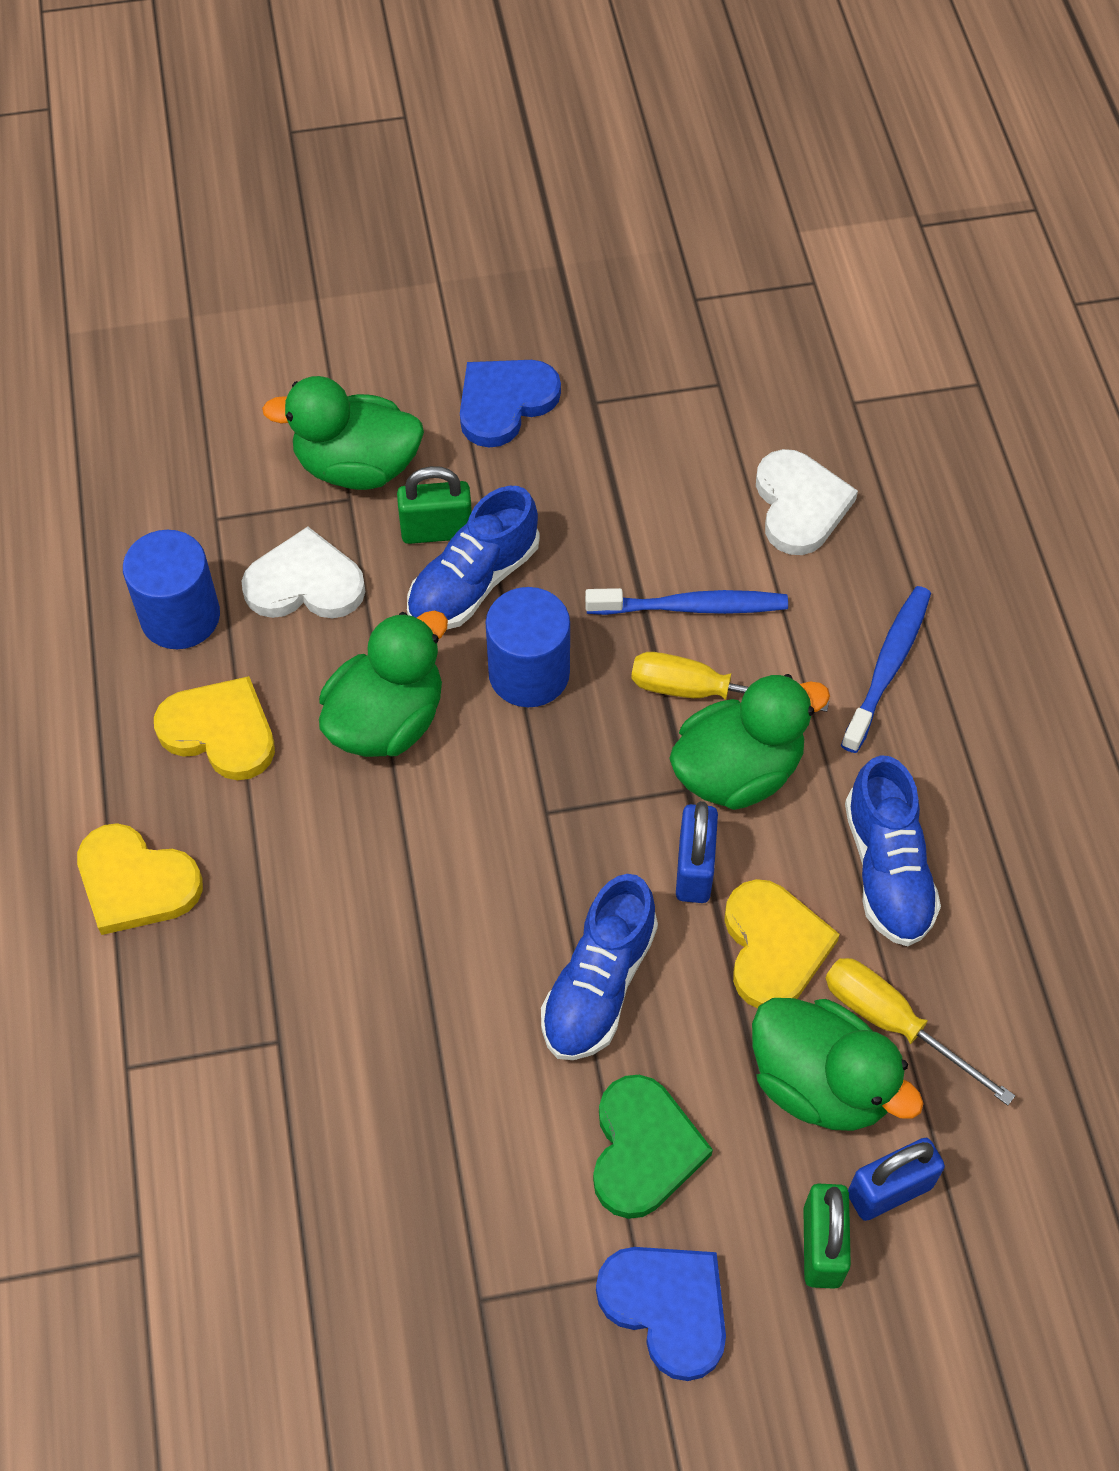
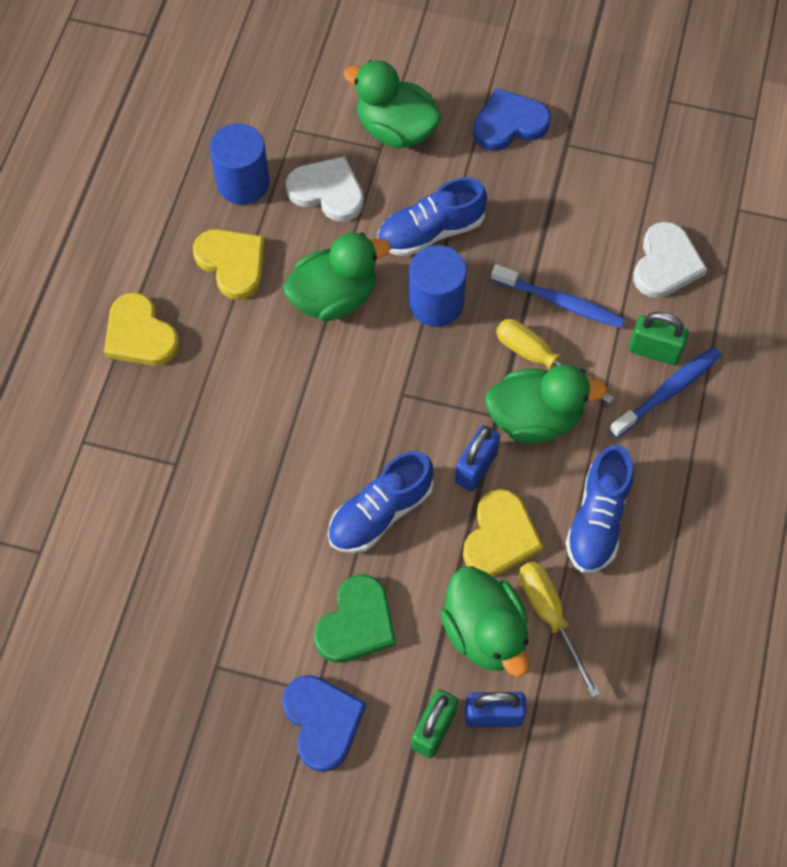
camera: 25 degrees right, 5 degrees up
(437, 531) = (424, 190): green padlock -> green padlock (654, 351)

